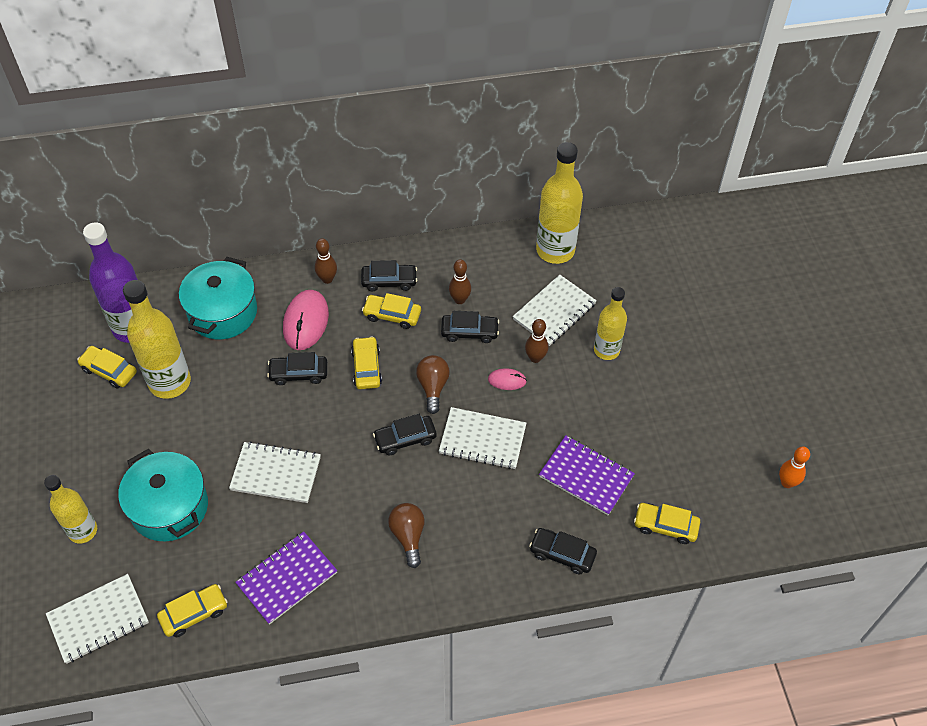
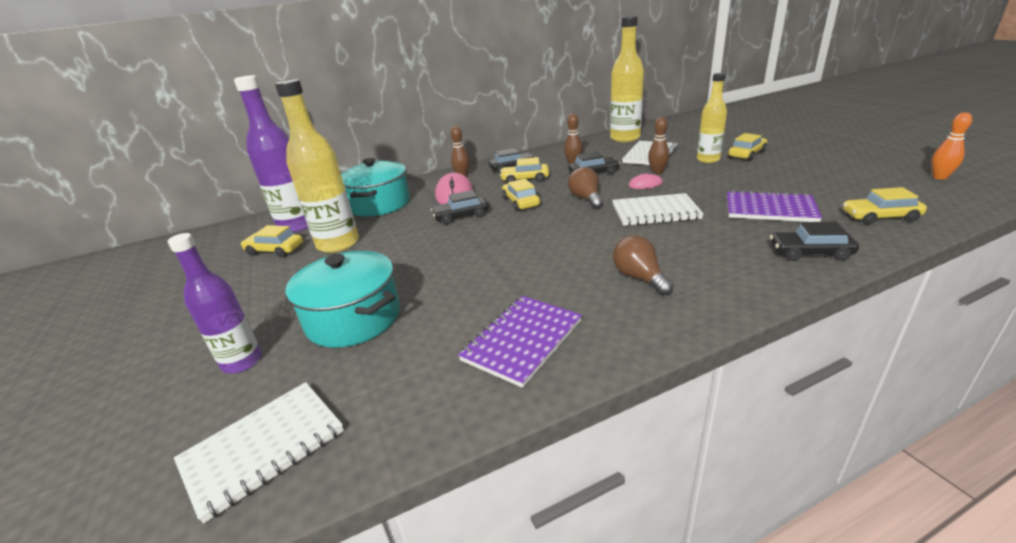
camera: 10 degrees left, 25 degrees down
(83, 531) = (242, 362): yellow bottle -> purple bottle
(194, 614) = (410, 404): yellow car -> yellow car (746, 154)
(276, 473) = (468, 270): white notebook -> none
(405, 439) = (584, 226): black car -> none

